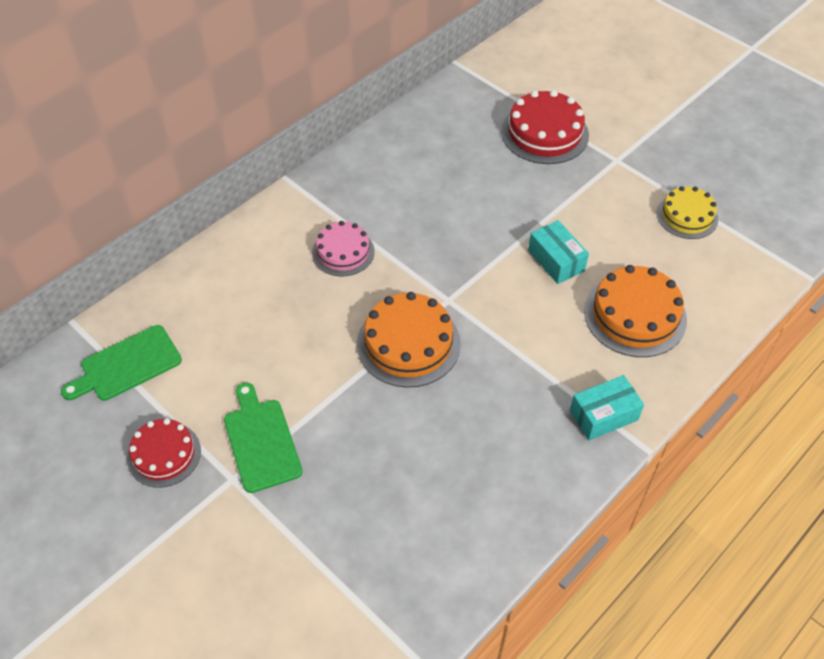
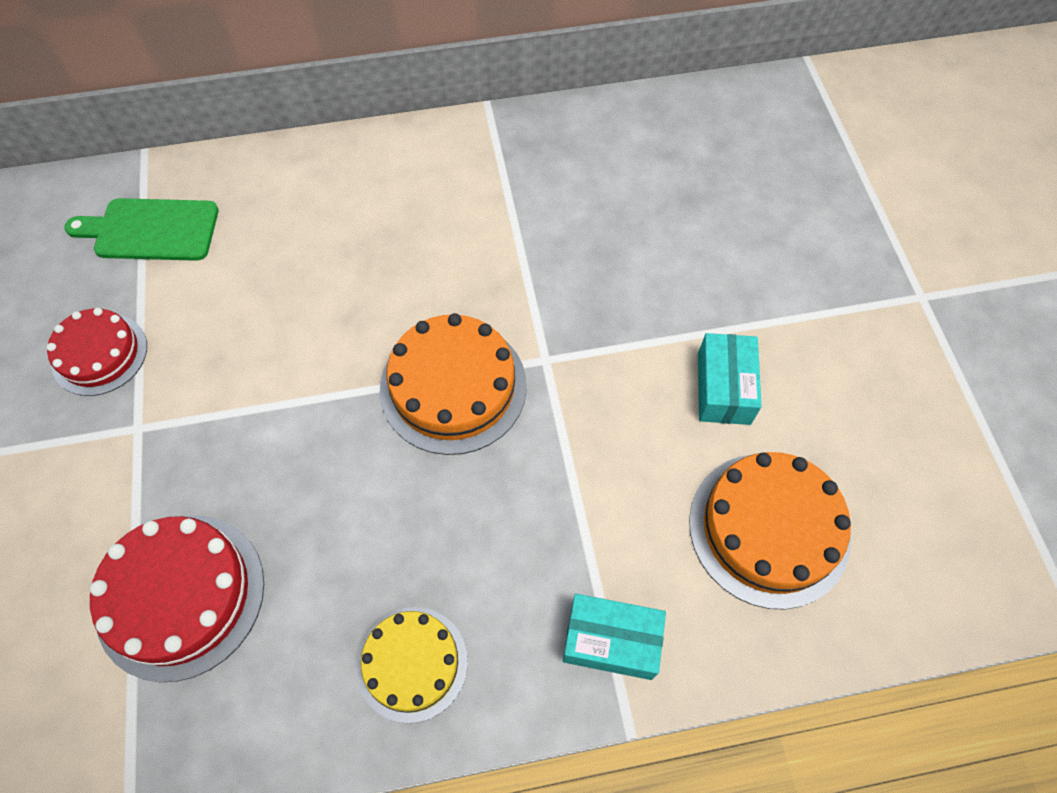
camera: 35 degrees right, 10 degrees up
(261, 441) = (201, 403): green cutting board -> none
(343, 252) = (475, 228): pink cake -> none
(545, 133) = (850, 208): red cake -> red cake (180, 595)
(687, 216) = (961, 432): yellow cake -> yellow cake (412, 663)

